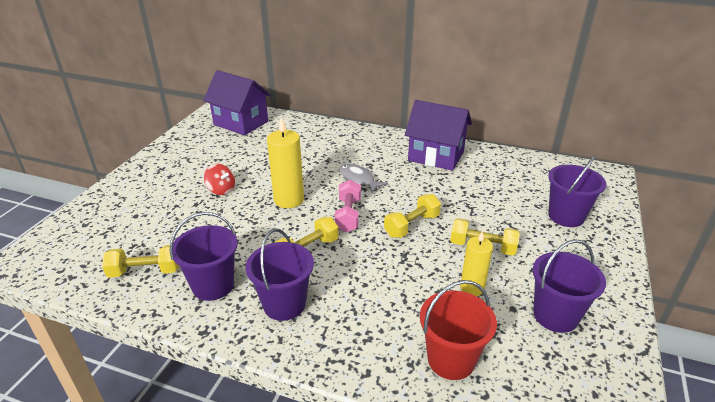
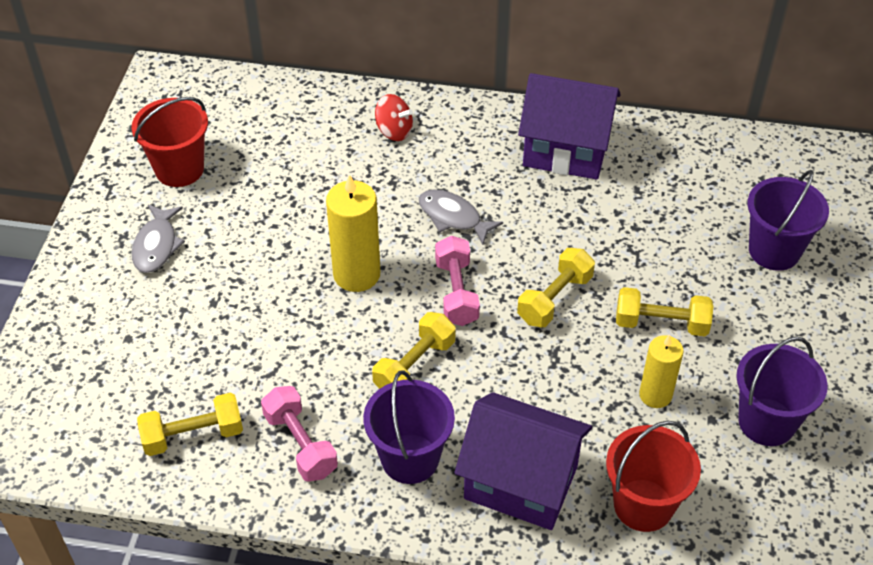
camera: 10 degrees left, 15 degrees up
(177, 174) = (156, 245): none -> grey fish
(208, 144) = (179, 169): none -> red bucket
(213, 285) = (300, 444): purple bucket -> pink dumbbell
(221, 190) = (242, 268): red spinning top -> red spinning top (394, 131)
(241, 123) = (216, 112): purple house -> purple house (521, 482)

